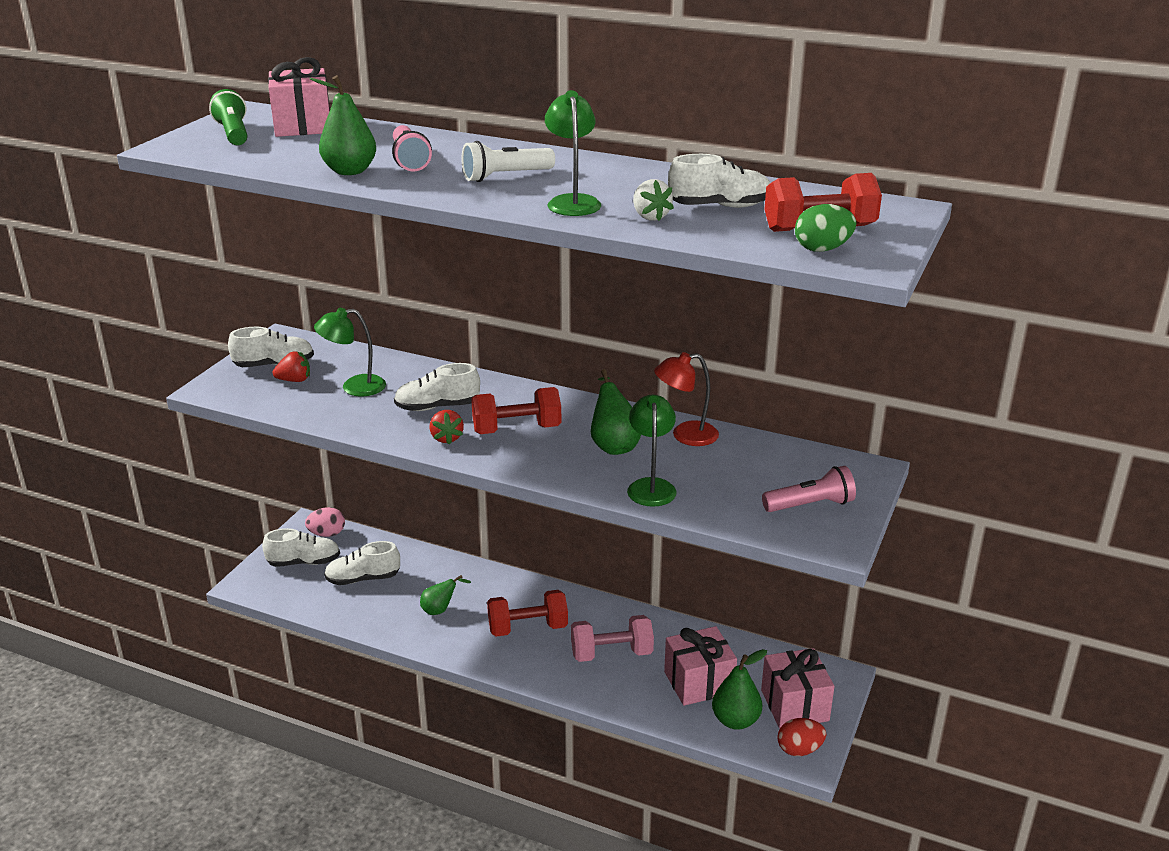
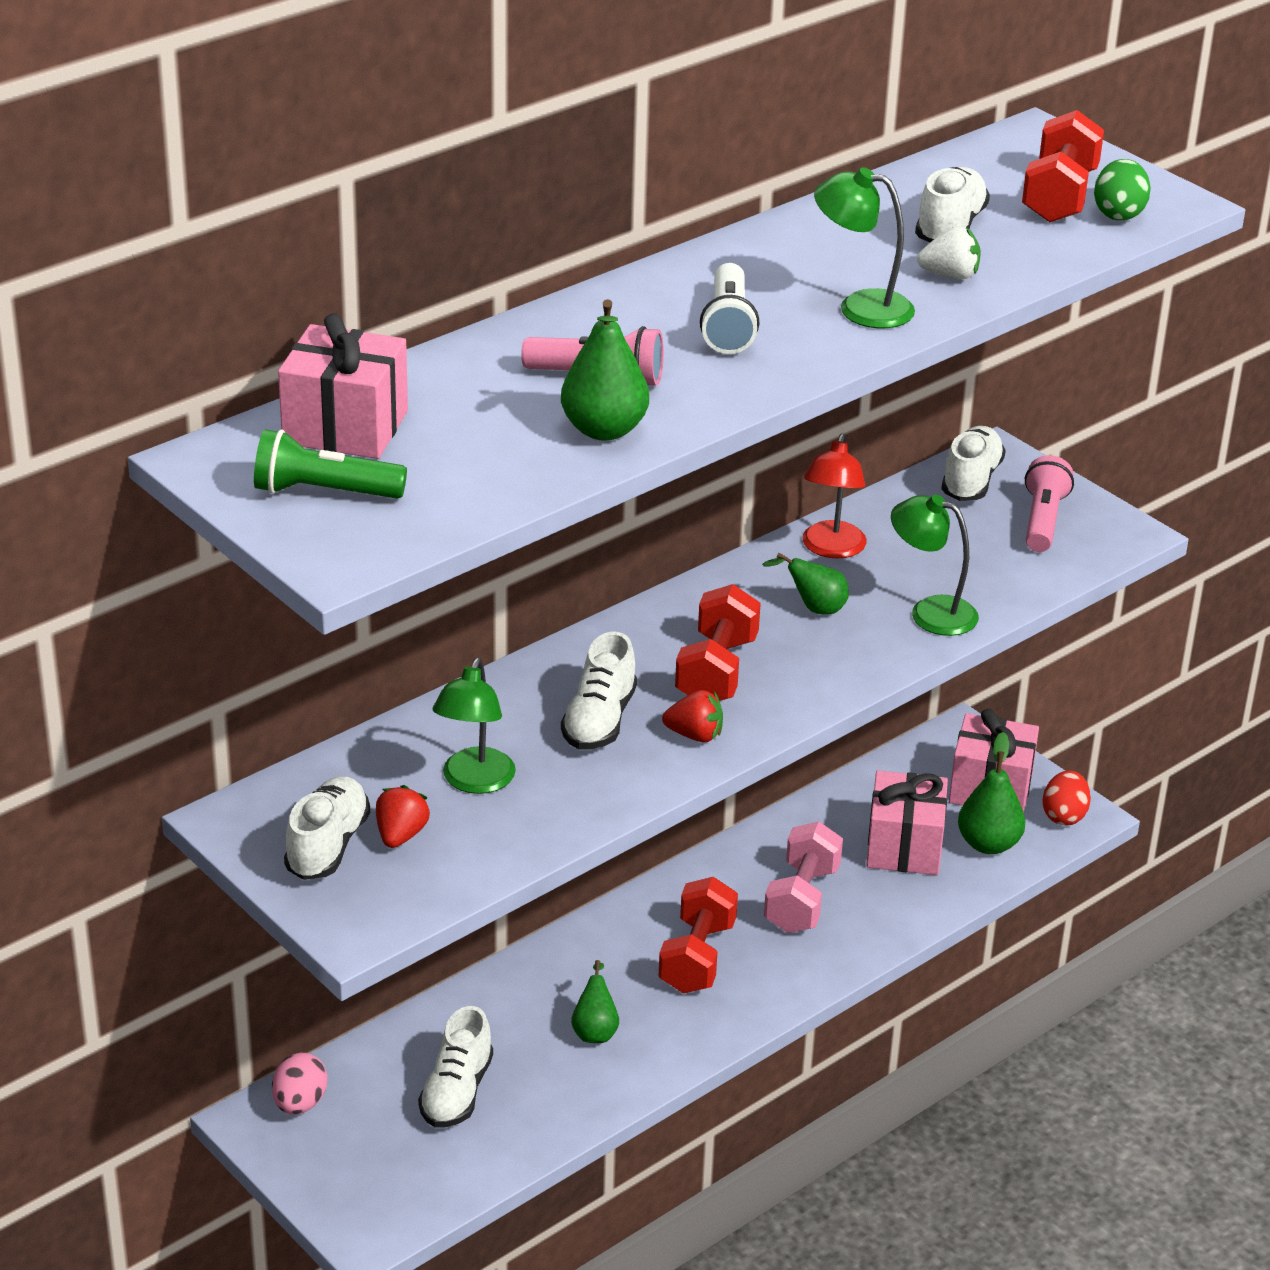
camera: 65 degrees left, 5 degrees up
(304, 562) = (359, 1149): white shoe -> white shoe (971, 480)
(613, 445) = (814, 608): green pear -> green pear, size x0.66

